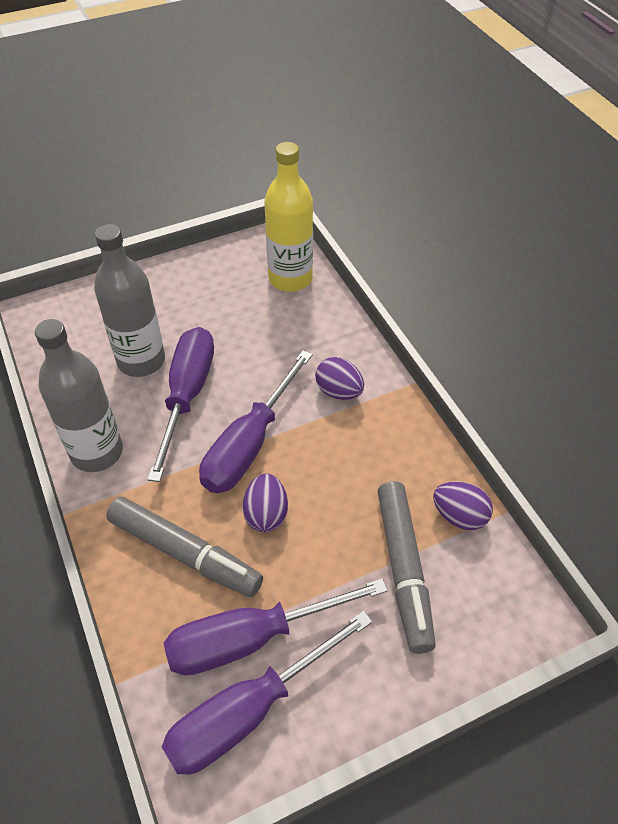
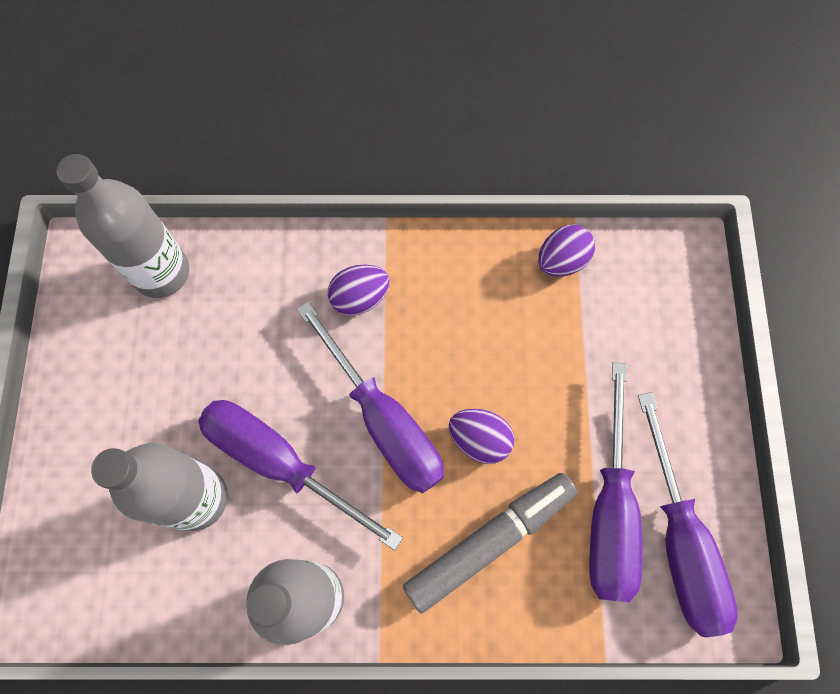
camera: 65 degrees left, 20 degrees up
(290, 279) = (161, 272): yellow bottle -> grey bottle
(404, 569) = (596, 338): grey marker -> none

